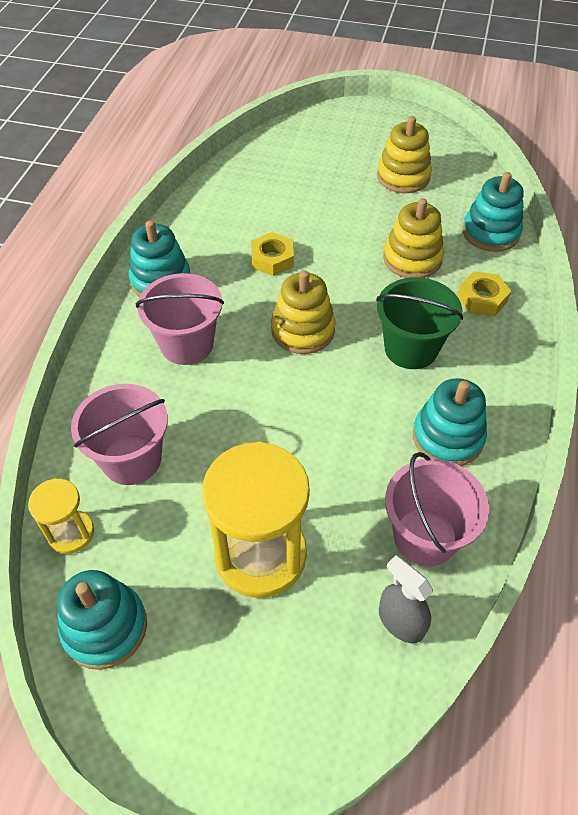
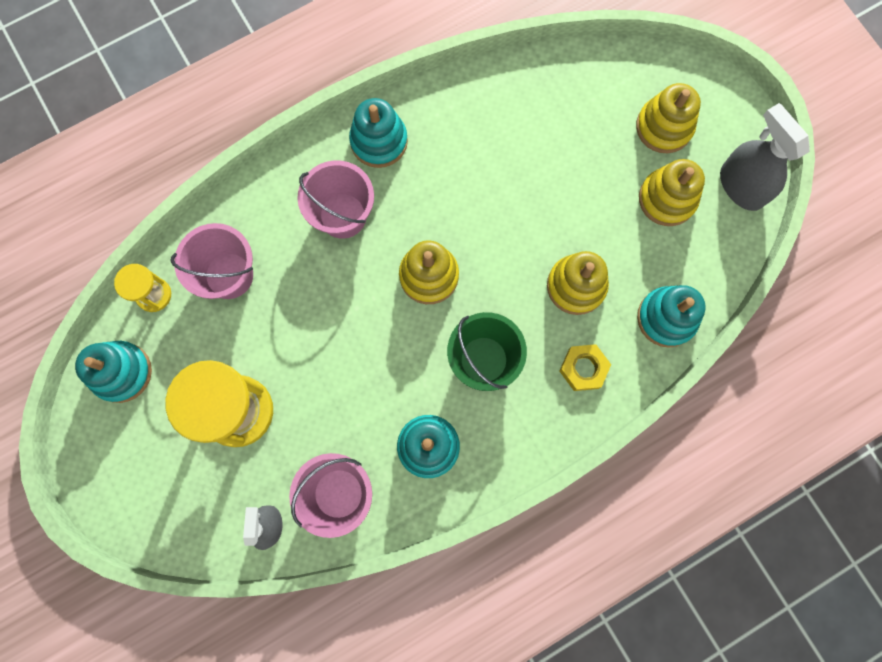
camera: 45 degrees right, 25 degrees up
(272, 259) = (475, 192): yellow nut -> none
(351, 146) = (664, 127): none -> yellow stacking toy
(436, 142) = (741, 186): none -> grey spray bottle

